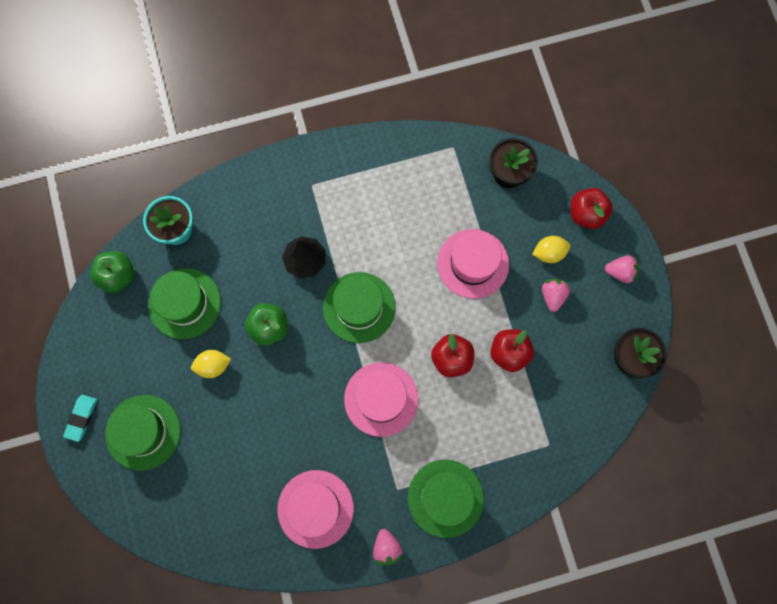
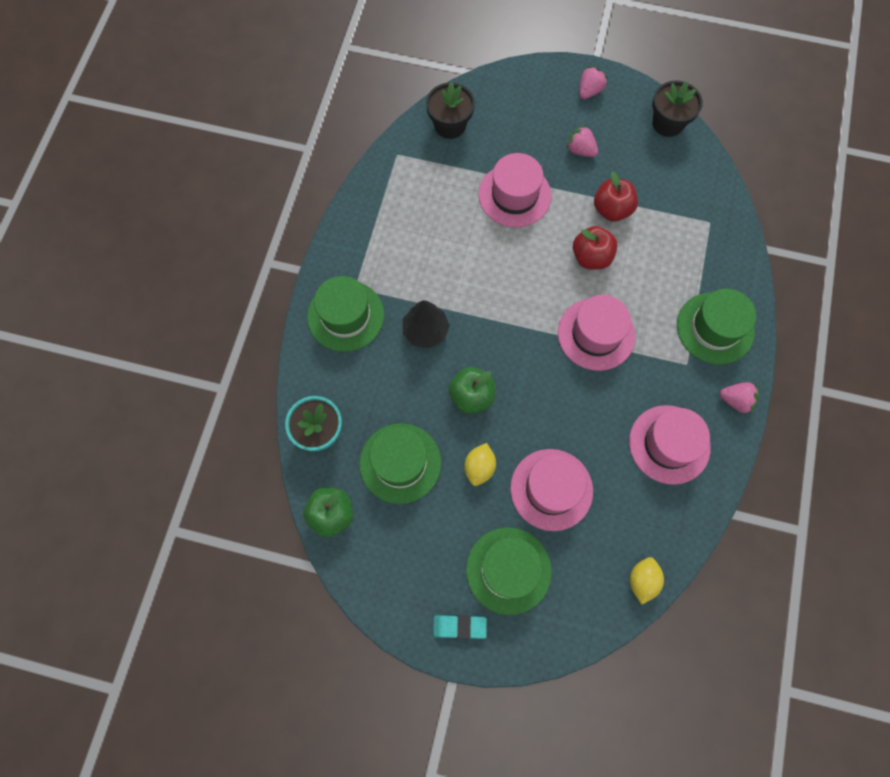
camera: 60 degrees left, 5 degrees down
(81, 418) = (459, 626): turquoise eraser -> turquoise eraser turned 45 degrees counterclockwise
(225, 431) = (551, 489): none -> pink hat
(359, 307) = (499, 308): green hat -> green hat (345, 316)
(549, 253) = (541, 133): yellow lemon -> yellow lemon (642, 580)
(586, 214) = (523, 88): red apple -> none

